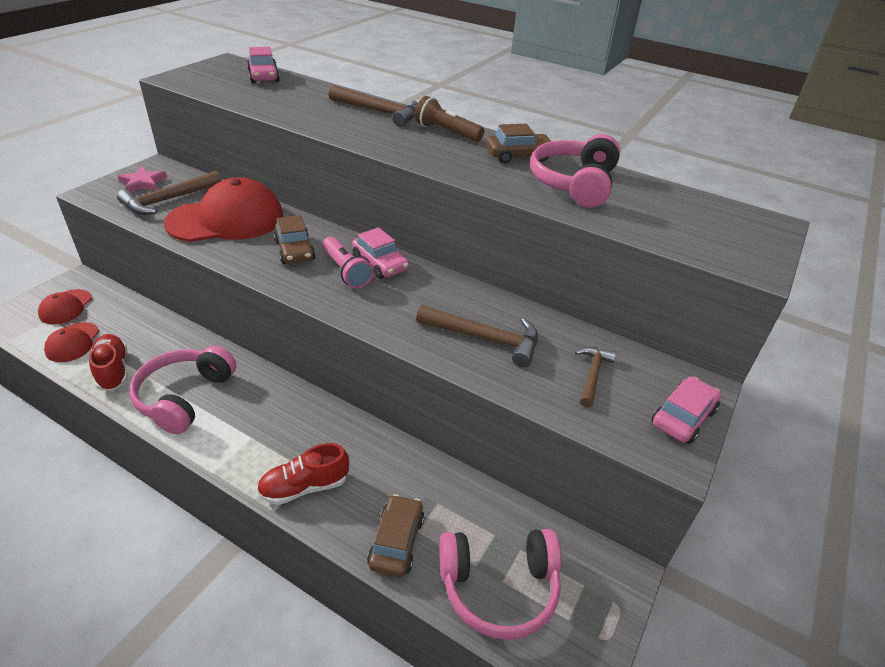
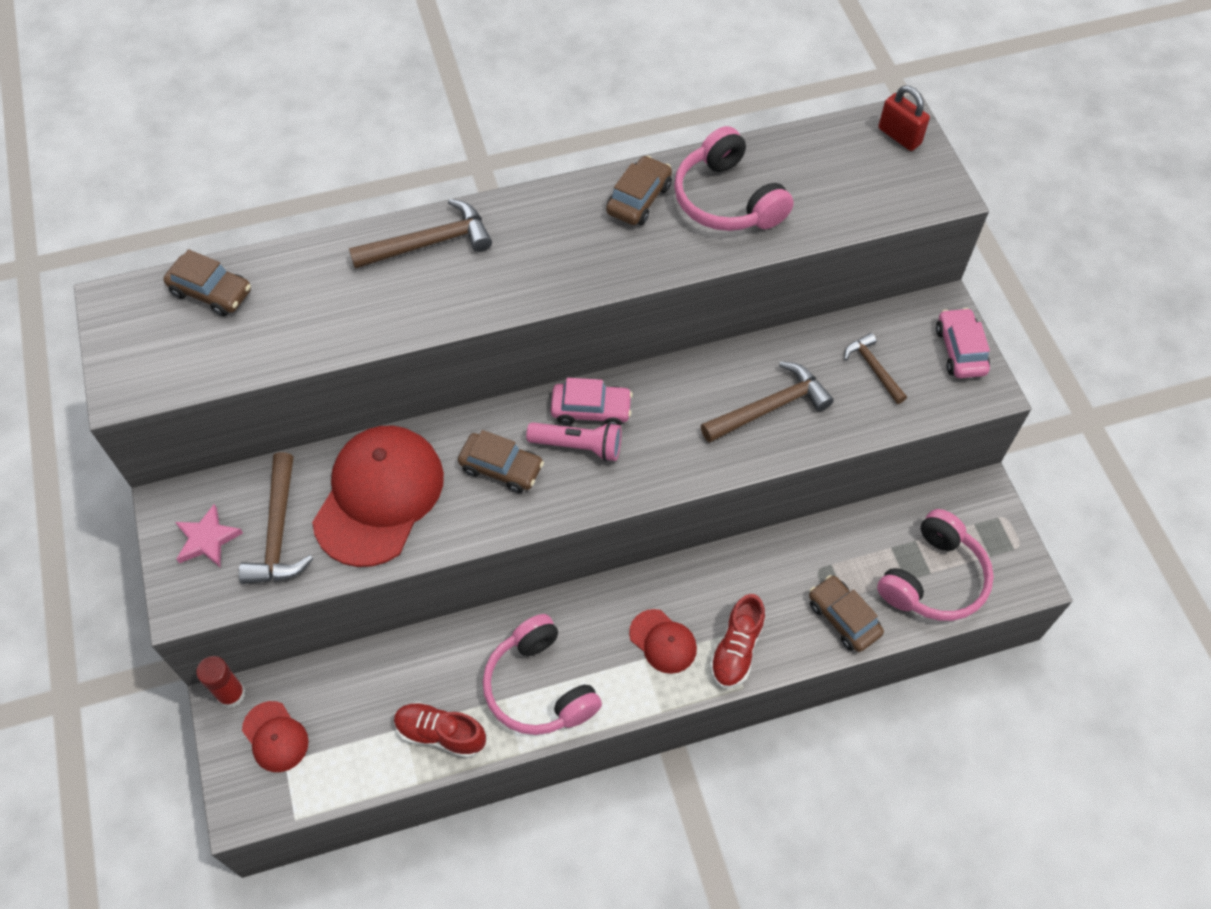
camera: 45 degrees left, 20 degrees up
(72, 342) = (355, 754): red cap -> red cap (663, 641)
(86, 279) = (231, 694): none -> red glue stick
(263, 77) = (211, 292): pink car -> brown car
(446, 132) = (535, 219): brown flashlight -> none
(757, 227) = (899, 136): none -> red padlock

